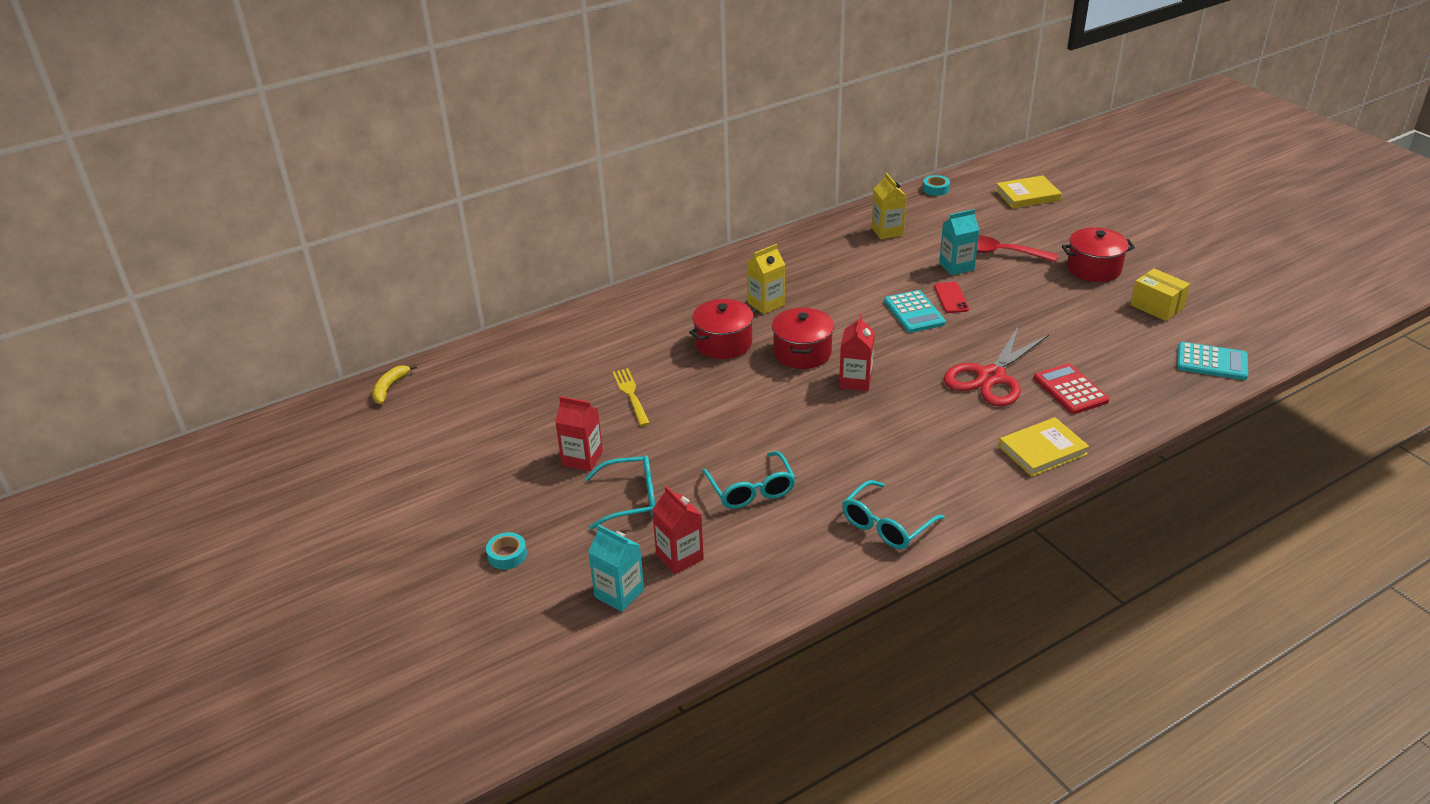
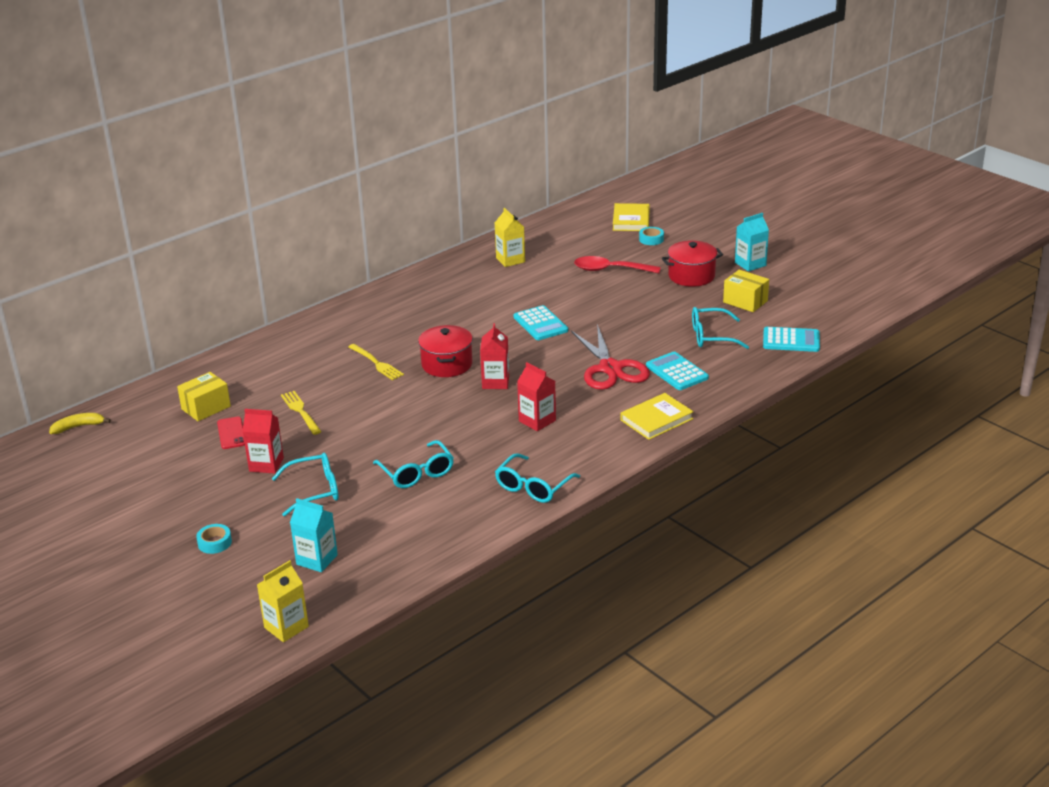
camera: 10 degrees left, 5 degrees down
(389, 388) = (78, 427): yellow banana -> yellow banana turned 60 degrees clockwise
(529, 379) = (206, 408): none -> yellow box
(679, 557) = (363, 528): red carton -> red carton (537, 421)
(723, 343) = (376, 363): red pot -> yellow fork
(766, 304) = (409, 328): yellow carton -> yellow carton (286, 627)
(935, 189) = (550, 221): turquoise tape -> turquoise tape (651, 239)
(951, 298) = (571, 309): red phone -> red phone (231, 433)
(956, 266) = (574, 284): turquoise carton -> turquoise carton (750, 264)
(991, 377) = (610, 368): red scissors -> red scissors turned 45 degrees counterclockwise
(1027, 195) = (631, 220): yellow book -> yellow book turned 60 degrees counterclockwise
(1070, 389) = (677, 372): red calculator -> turquoise calculator
(1115, 347) = (712, 336): none -> turquoise glasses

